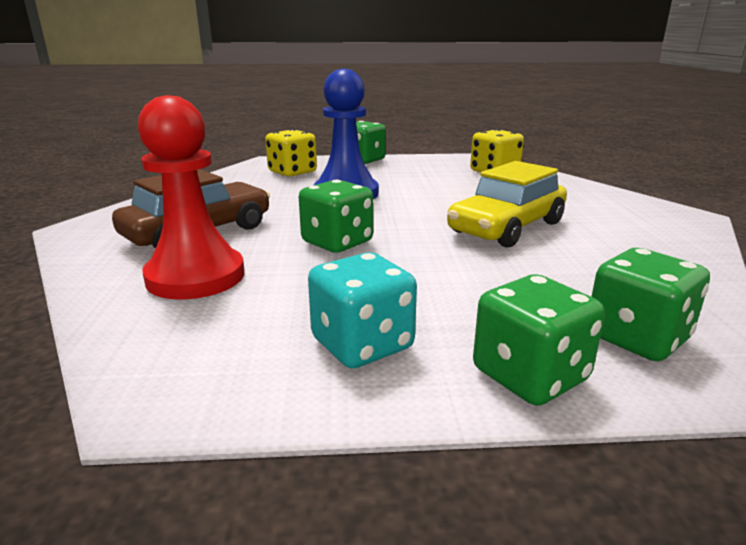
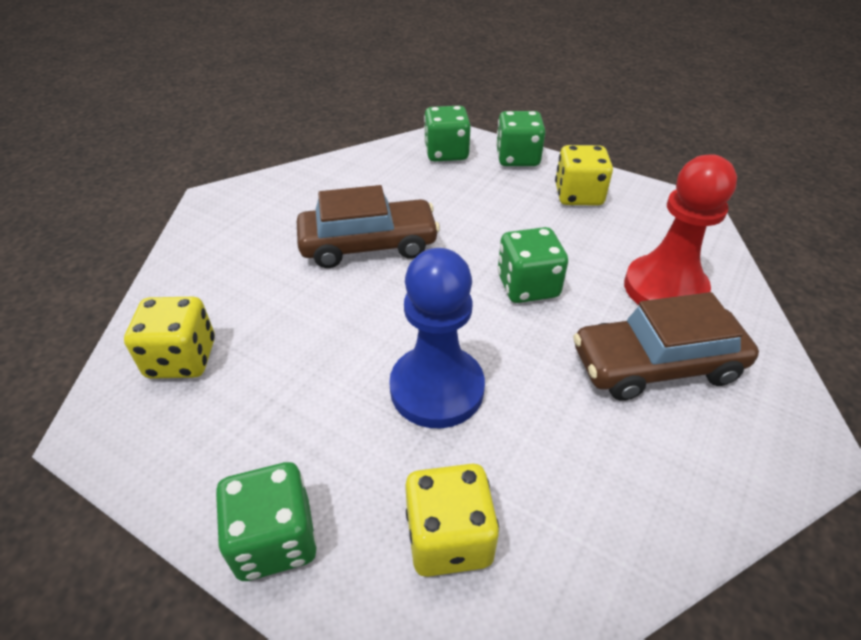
camera: 145 degrees left, 20 degrees up
(362, 344) = (578, 195): turquoise dice -> yellow dice
(507, 227) = (368, 245): yellow car -> brown car

